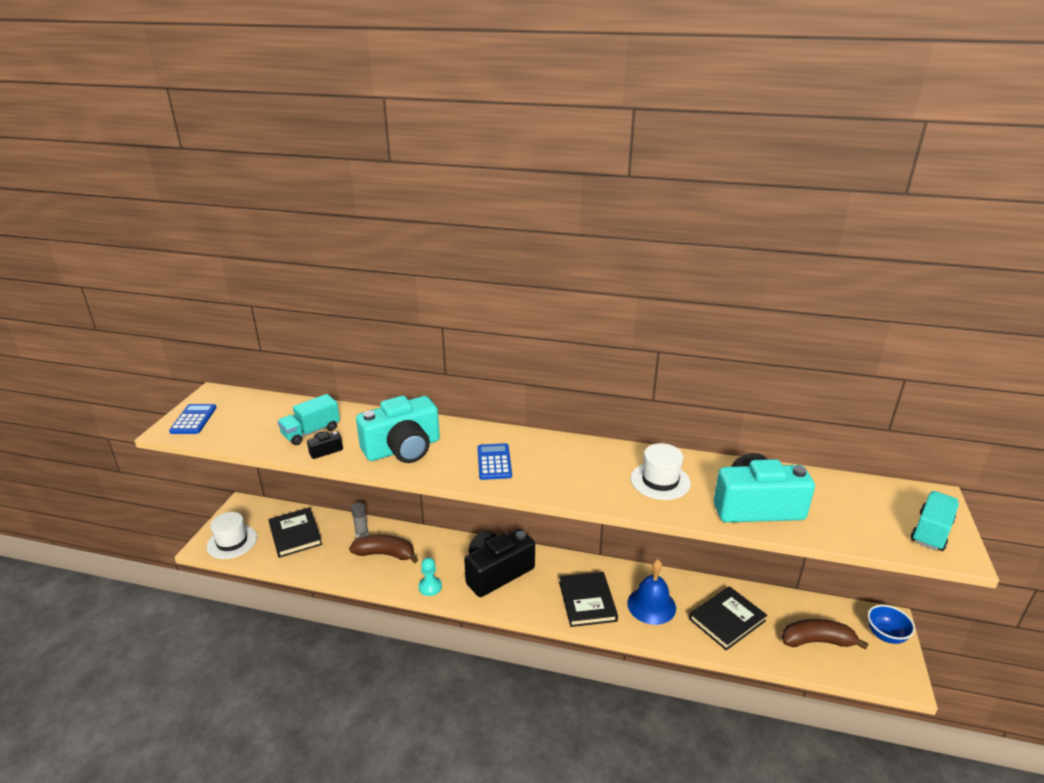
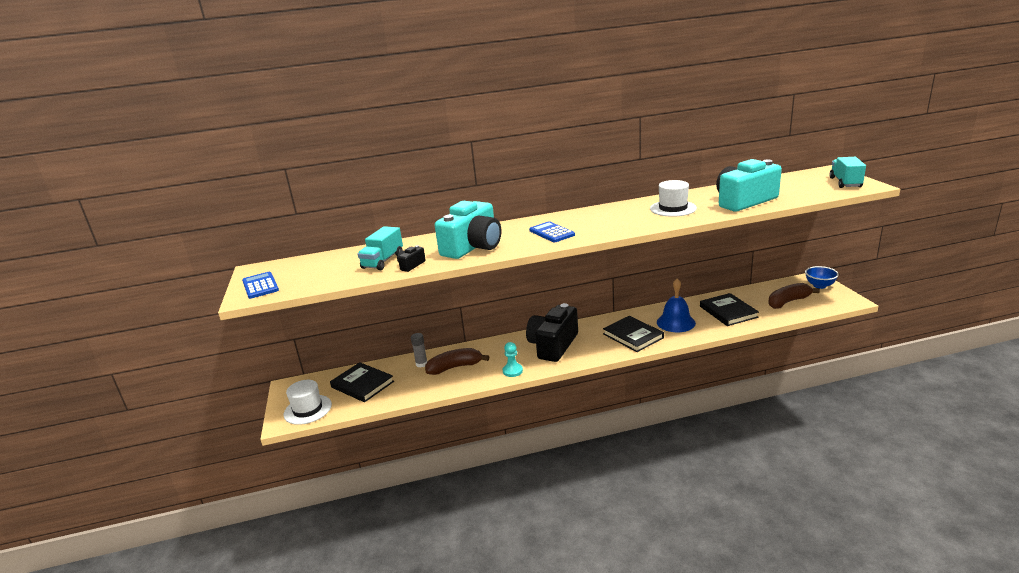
camera: 25 degrees left, 5 degrees down
(727, 620) = (728, 312): black book -> black book turned 45 degrees counterclockwise

